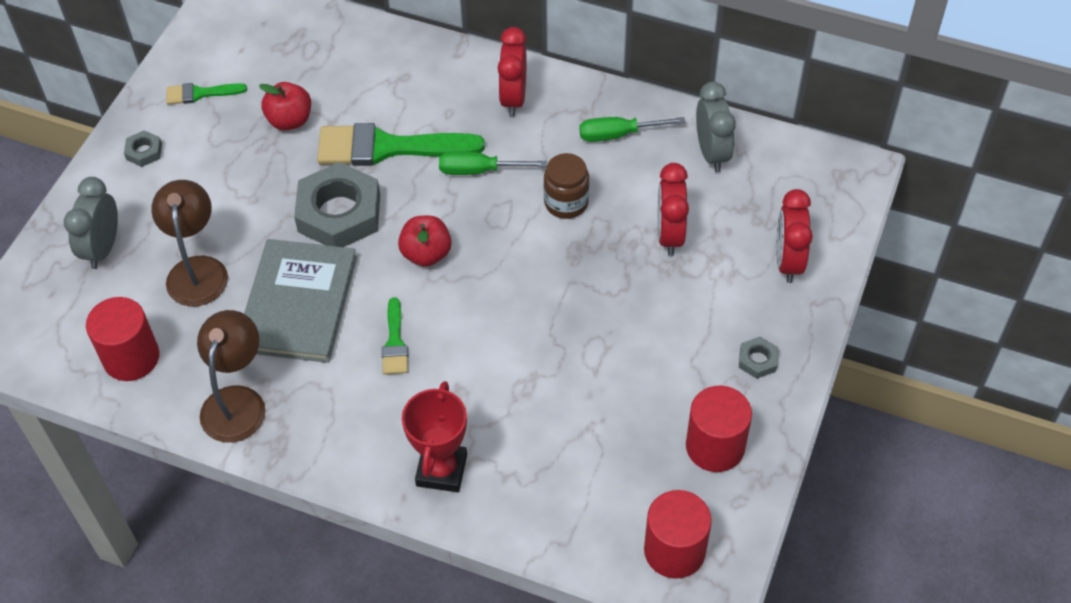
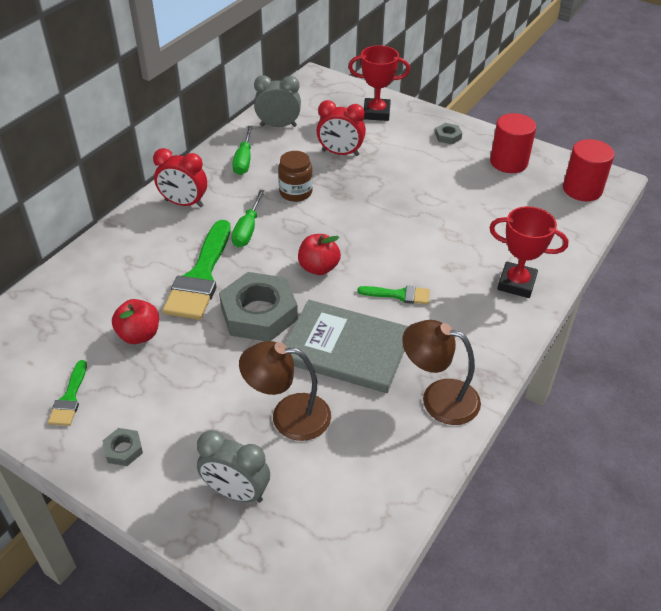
camera: 80 degrees left, 10 degrees down
(131, 357) = (377, 474): red cylinder -> none
(788, 261) = (376, 113): red clock -> red trophy

